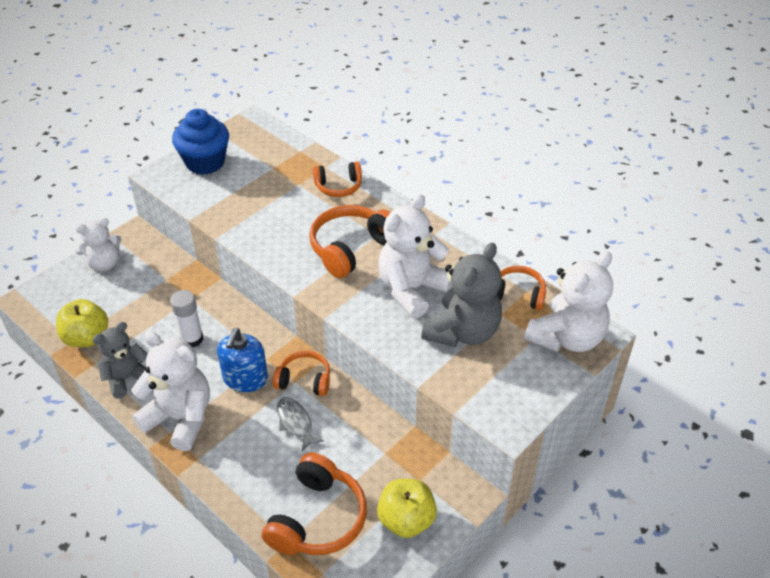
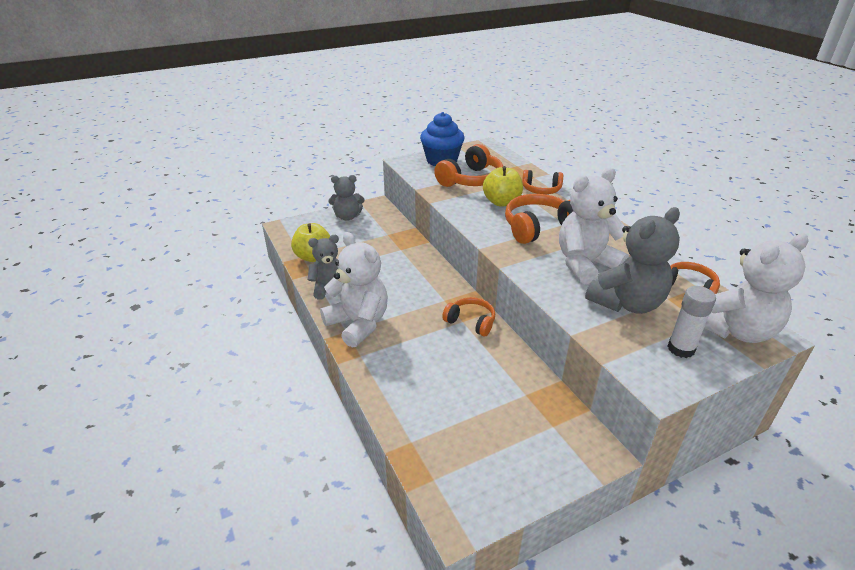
camera: 20 degrees right, 10 degrees down
(104, 263) = (347, 217): white teddy bear -> grey teddy bear
(192, 339) = (390, 274): white glue stick -> white glue stick (681, 349)
(245, 378) = (422, 309): blue soap dispenser -> none
(295, 423) = (452, 350): grey fish -> none
(317, 518) = (445, 430): orange headphones -> orange headphones (471, 180)
(406, 520) = (530, 457): yellow apple -> yellow apple (501, 202)

